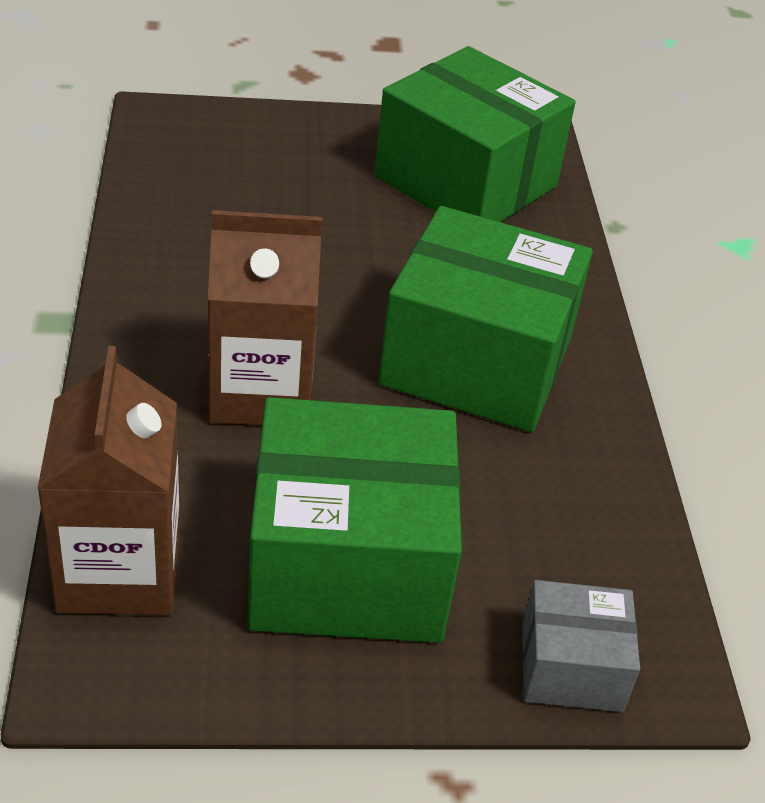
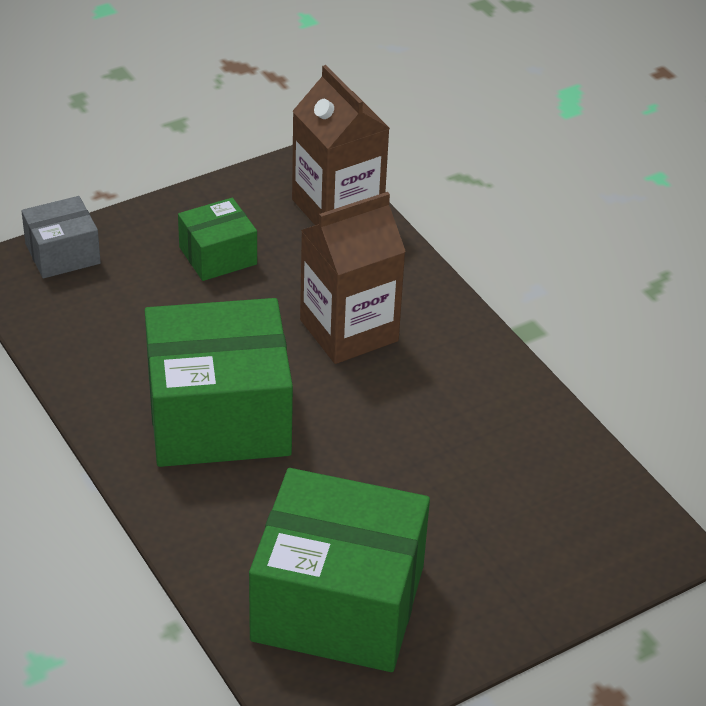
camera: 155 degrees right, 0 degrees up
(348, 563) = (218, 256): green box -> green box, size x0.50

